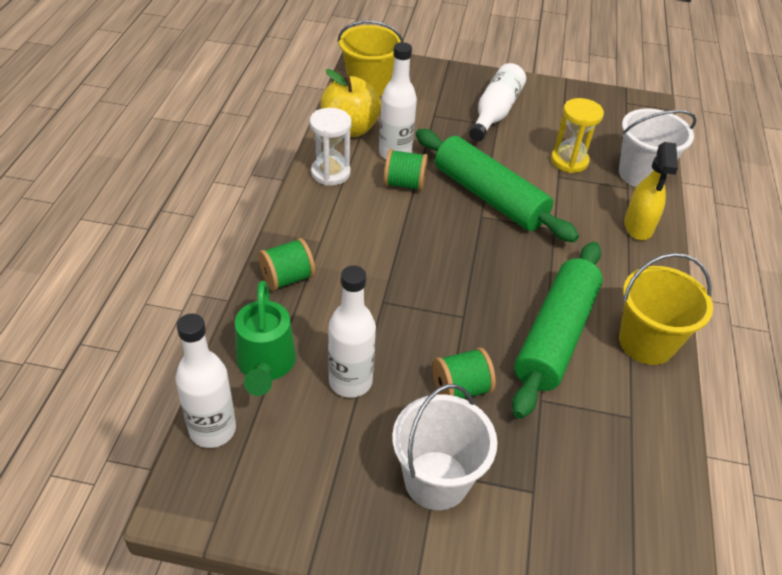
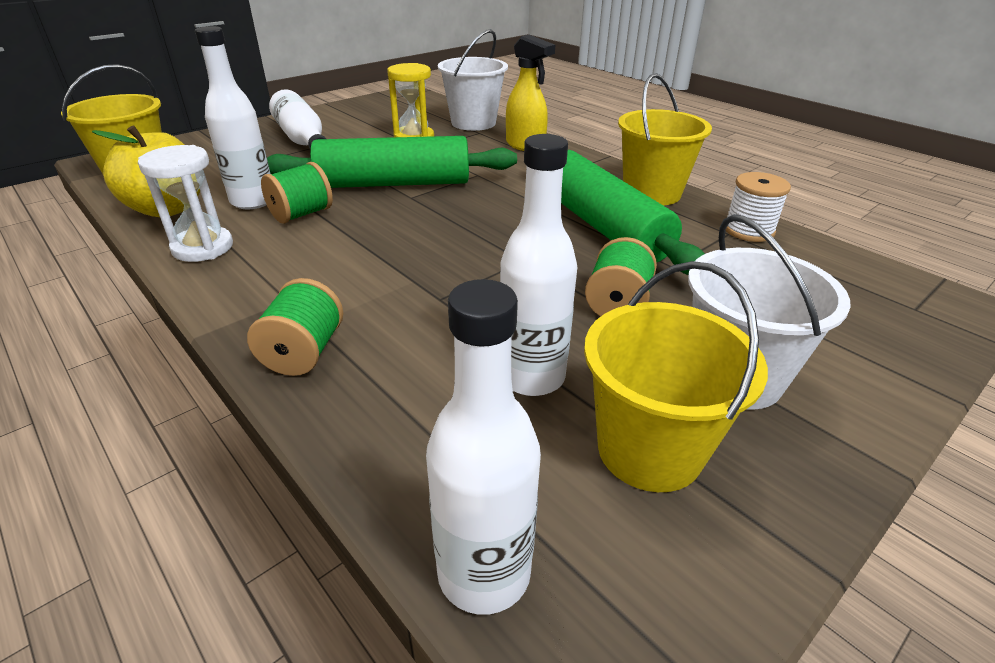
camera: 50 degrees left, 10 degrees down
(265, 365) = (422, 444): green watering can -> none
(336, 460) = (649, 450): none -> yellow bucket
(651, 429) = (748, 230): none -> white spool

